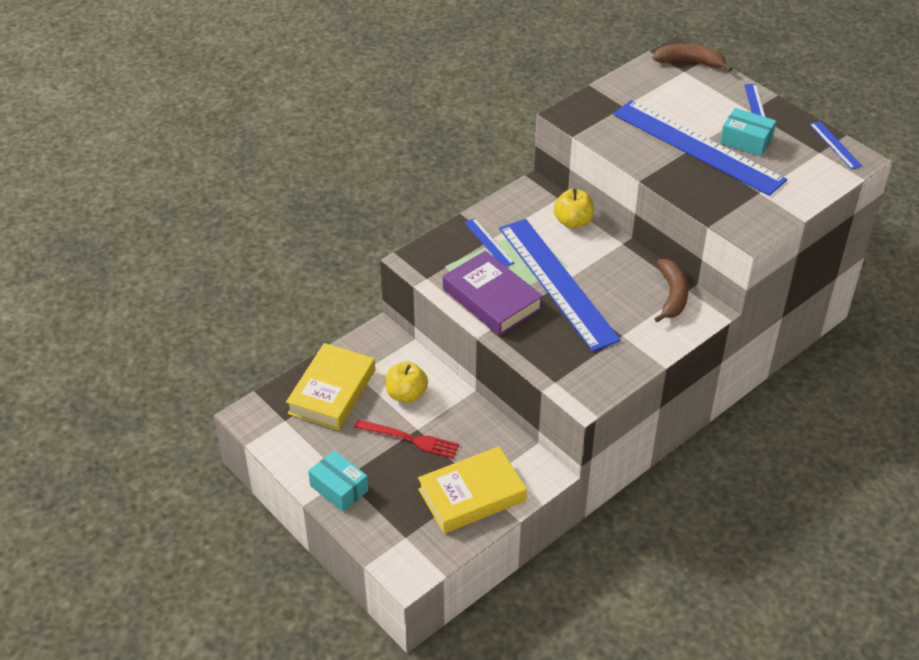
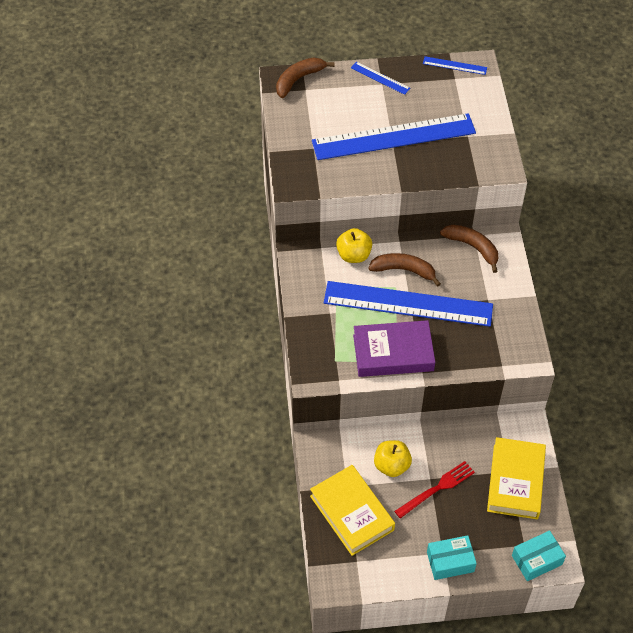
camera: 55 degrees left, 10 degrees up
(489, 242) = (333, 318): blue ruler -> none
(592, 262) = (404, 270): none -> brown banana
(746, 141) = (410, 107): turquoise box -> turquoise box (537, 560)

